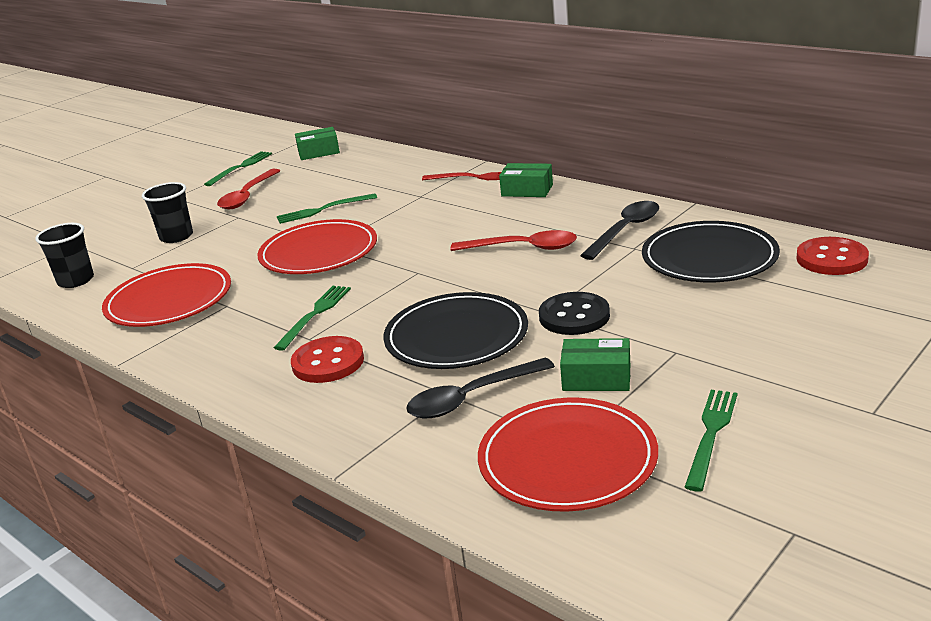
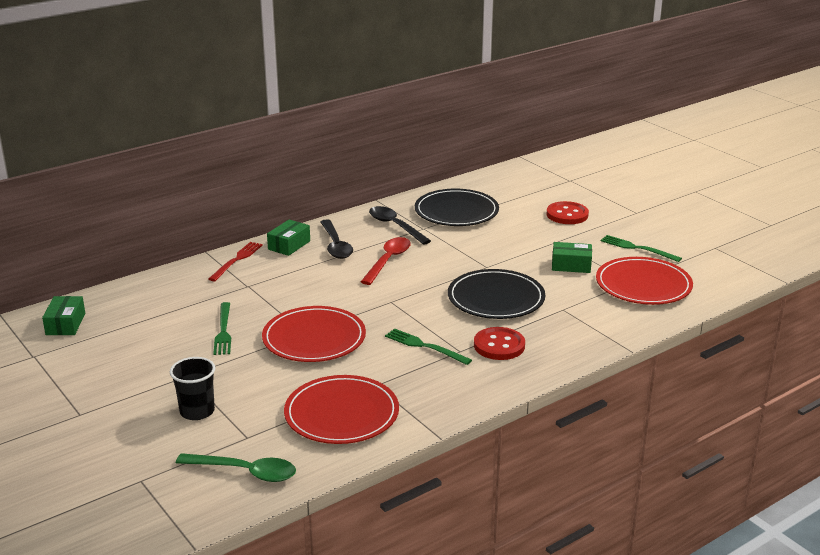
camera: 80 degrees left, 0 degrees up
(76, 280) = (245, 472): black cup -> green spoon
(240, 167) = (44, 371): green fork -> none
(247, 196) = (137, 369): red spoon -> none
(471, 398) = (571, 302): black spoon -> black spoon (336, 245)
(574, 316) = (498, 260): black button -> none
(596, 378) = (571, 265): green box -> green box turned 75 degrees clockwise
(831, 259) = (486, 184): red button -> red button (567, 215)

